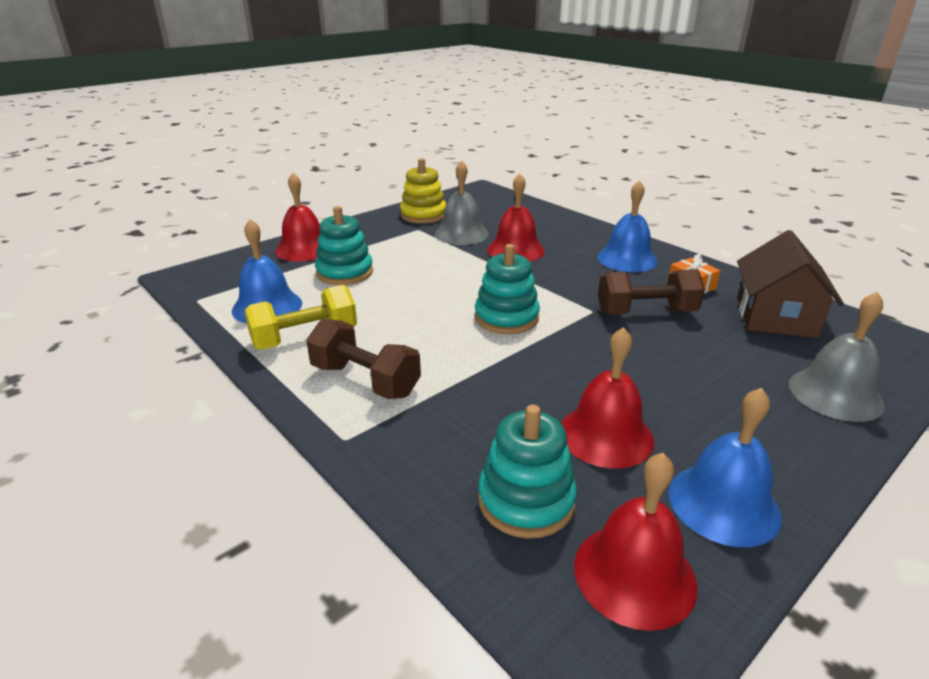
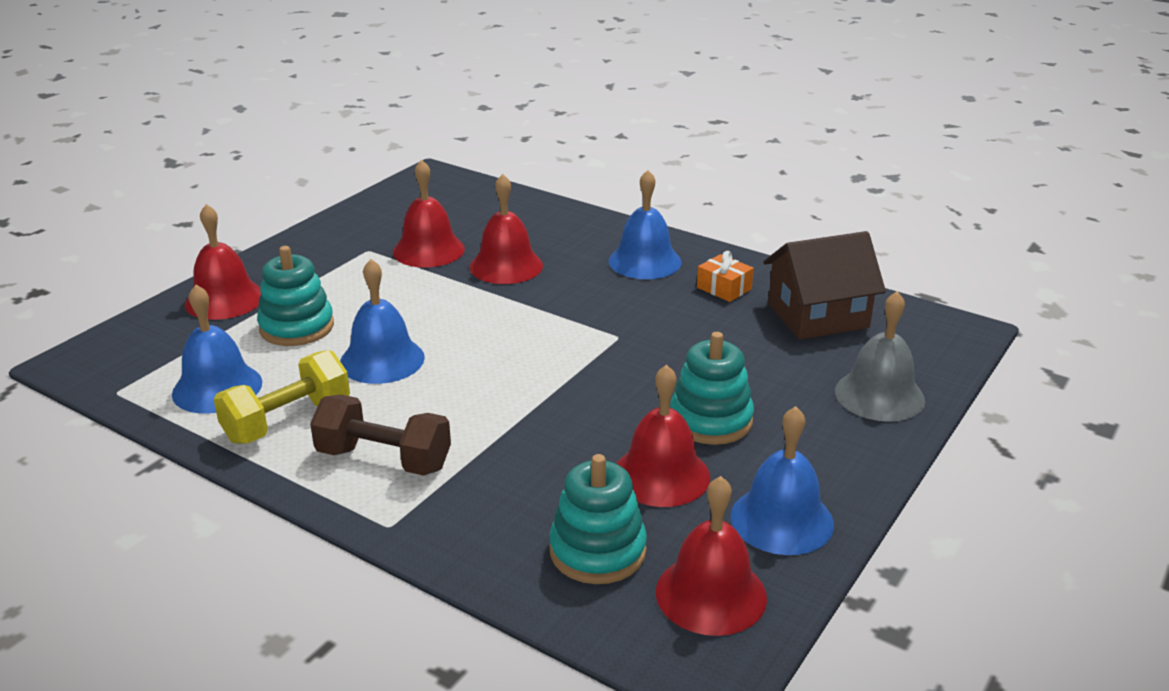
camera: 15 degrees left, 0 degrees up
(396, 303) = (382, 360): none -> blue bell
(423, 215) = (367, 227): yellow stacking toy -> none
(461, 234) = (428, 250): grey bell -> red bell
(506, 318) = (521, 360): turquoise stacking toy -> turquoise stacking toy (710, 420)
(646, 312) = (678, 330): brown dumbbell -> none
(775, 317) = (818, 316): brown house -> brown house turned 75 degrees clockwise

